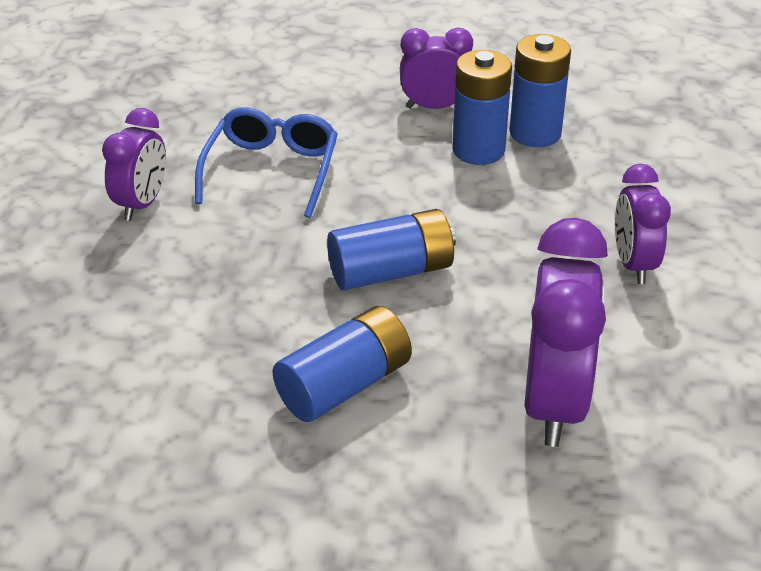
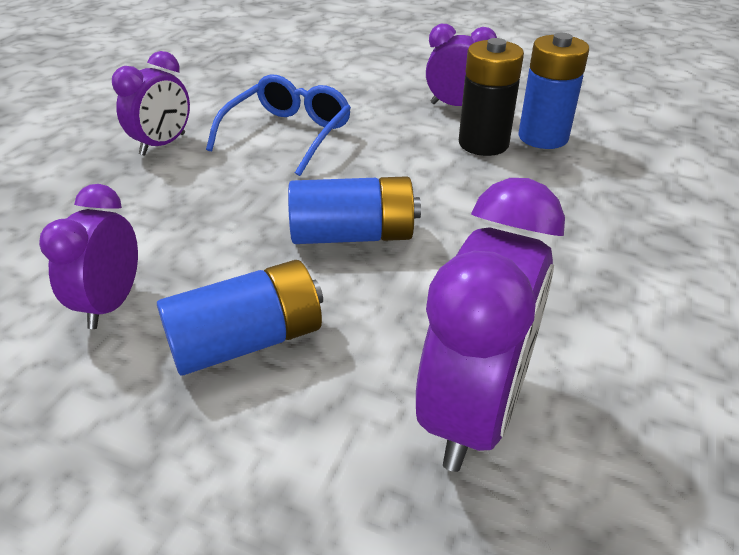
camera: 15 degrees right, 0 degrees up
(478, 150) = (483, 143): blue battery -> black battery
(633, 264) = (612, 270): purple clock -> purple clock (111, 304)

